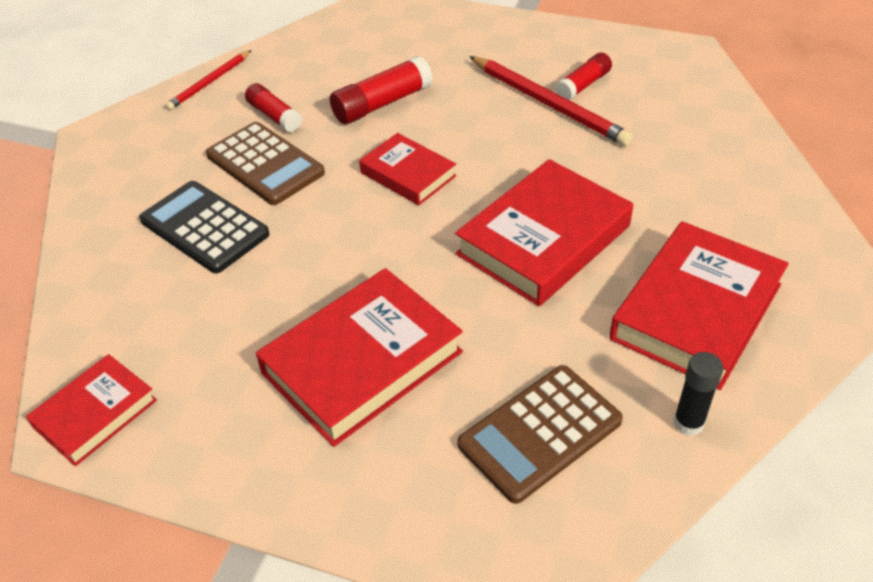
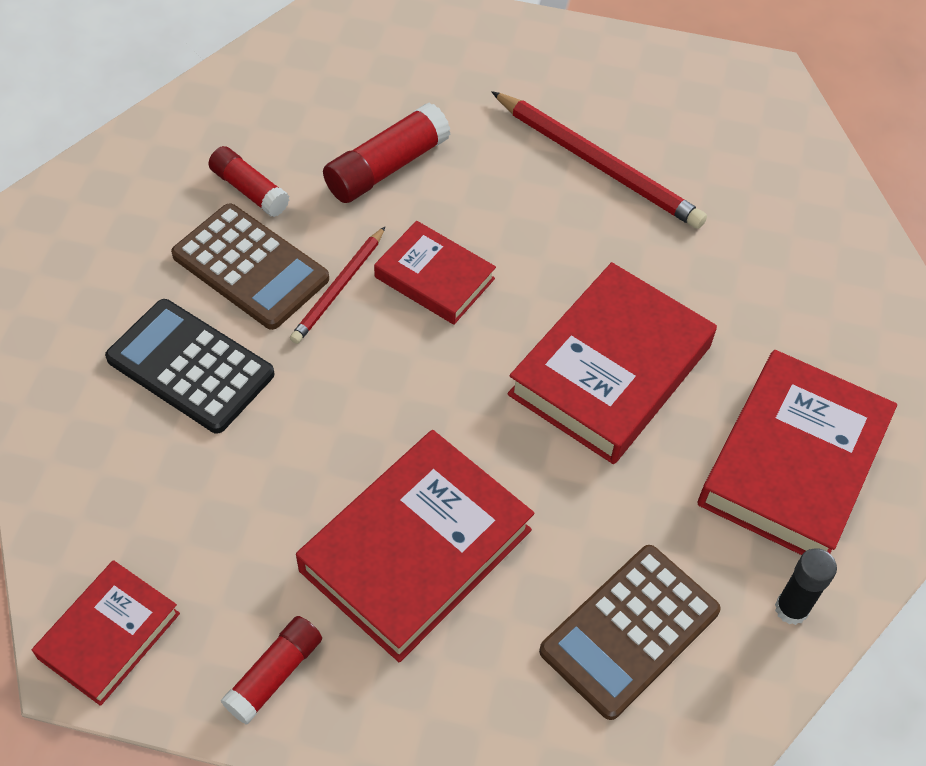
camera: 10 degrees left, 10 degrees up
(209, 82) = (153, 136): red pencil -> red pencil (339, 288)
(583, 85) = (638, 133): red glue stick -> red glue stick (274, 674)

